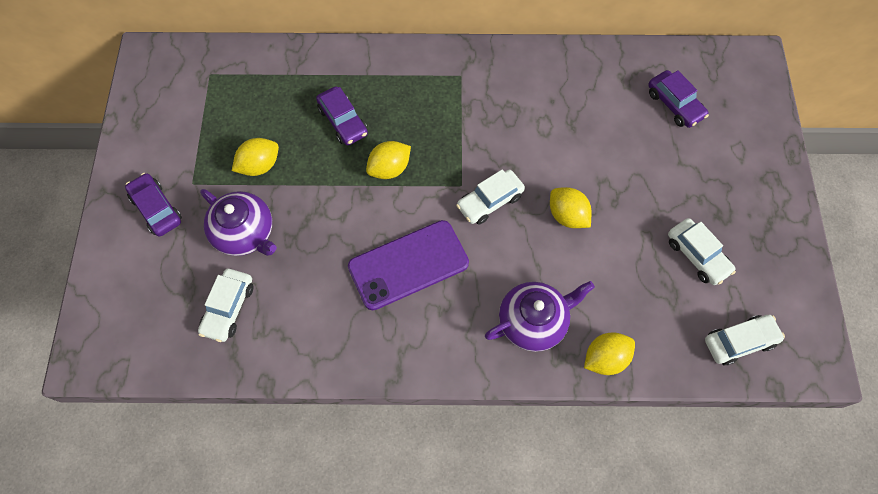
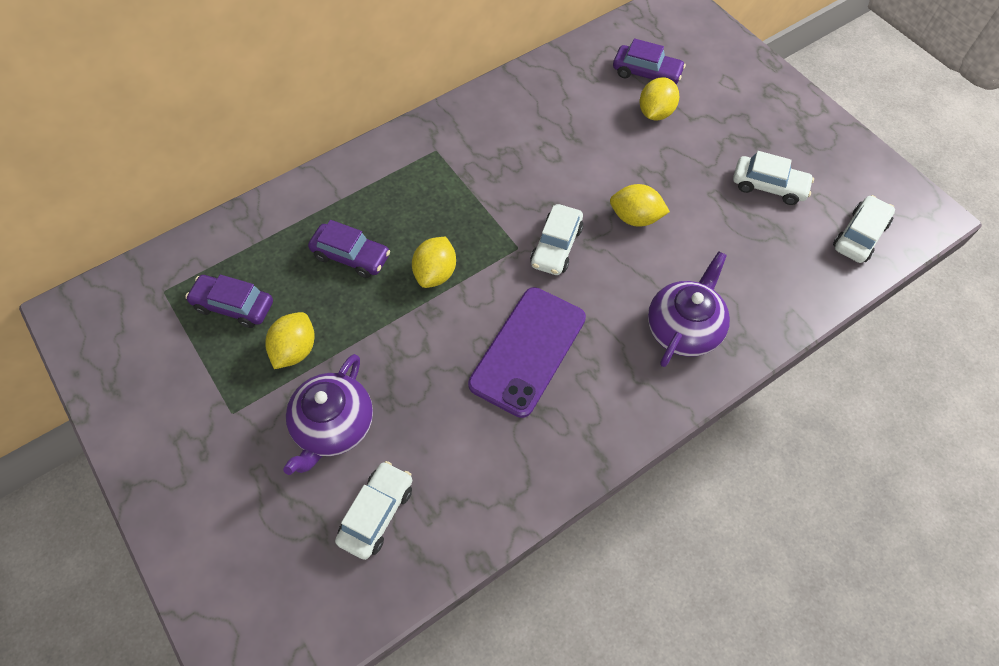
camera: 35 degrees left, 5 degrees down
(157, 209) = (210, 464): purple car -> purple car (234, 306)
(228, 308) = (376, 513): white car -> white car turned 135 degrees counterclockwise
(245, 233) = (333, 426): purple teapot -> purple teapot turned 105 degrees clockwise
(605, 358) = (769, 320): yellow lemon -> yellow lemon (655, 113)

